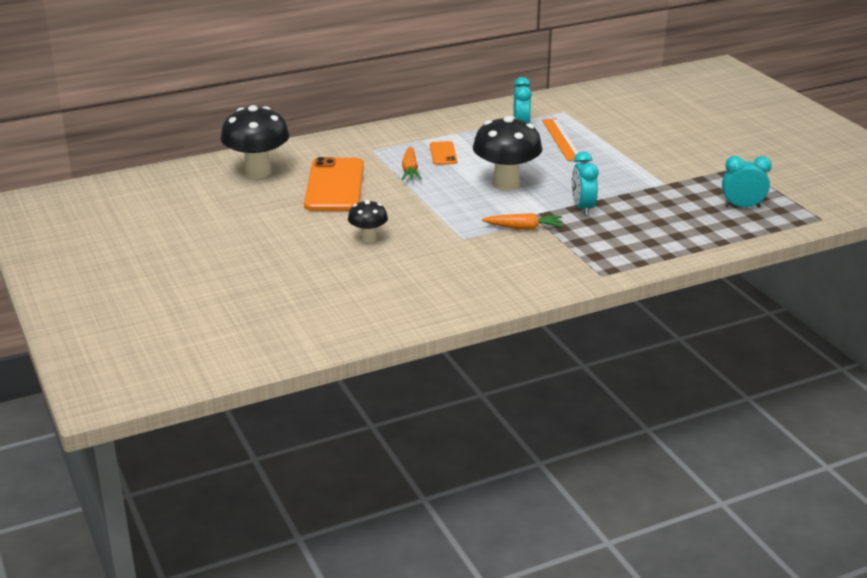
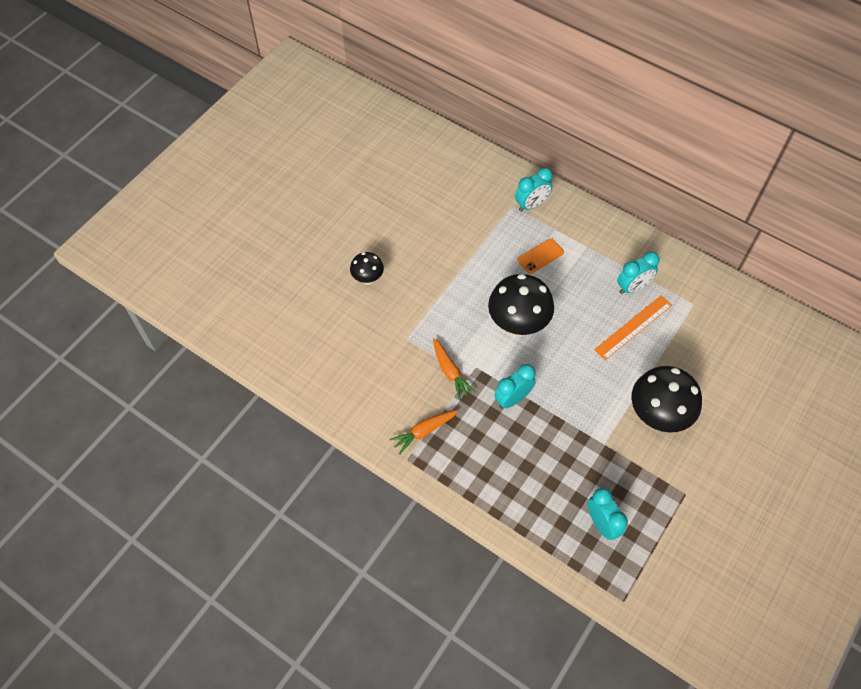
camera: 60 degrees right, 30 degrees up
(258, 172) = (423, 158): black mushroom -> black mushroom (657, 416)
(335, 185) = (435, 215): orange phone -> none
(381, 141) = (531, 205): none -> turquoise clock
(410, 170) = (495, 249): orange carrot -> orange carrot (424, 431)

